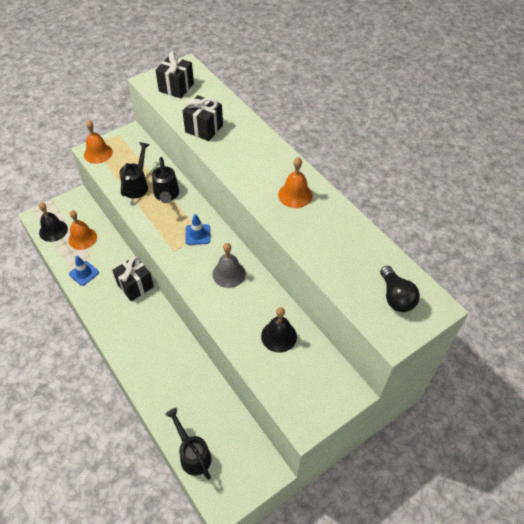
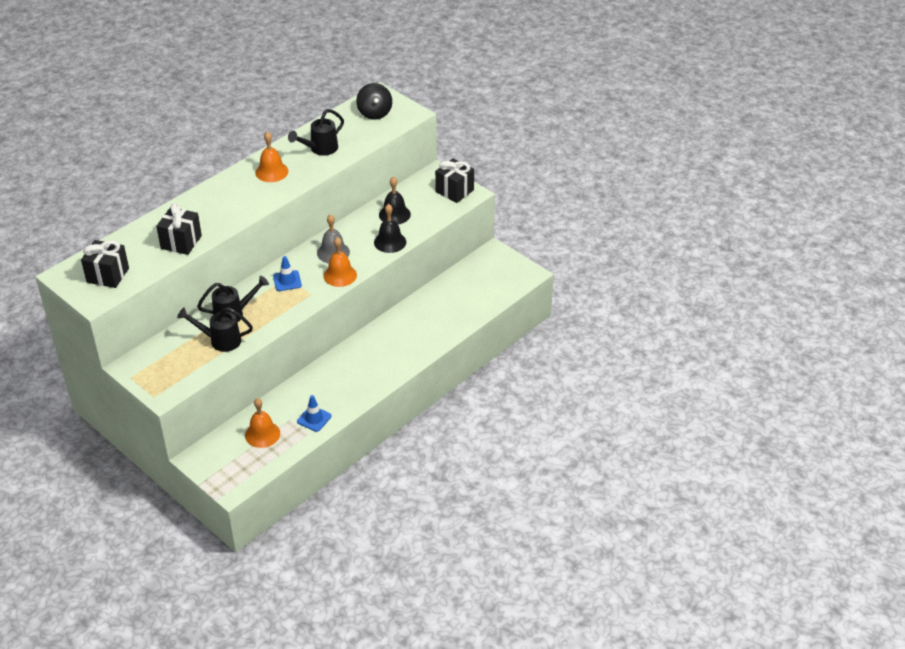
camera: 100 degrees left, 10 degrees down
(53, 230) = (253, 465): black bell -> black bell (390, 242)
(98, 153) = (168, 387): orange bell -> orange bell (340, 275)
(135, 285) = (324, 372): black gift -> black gift (454, 191)
(192, 454) = (493, 297): black watering can -> black watering can (320, 149)
(396, 297) = (374, 113): black light bulb -> black spinning top

